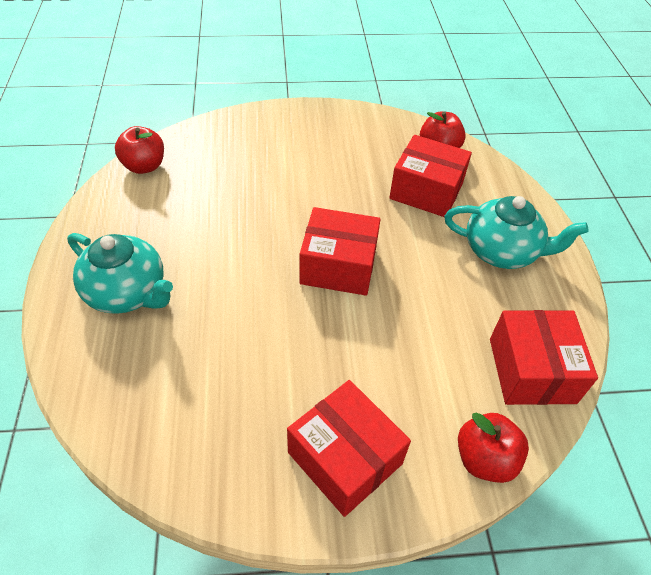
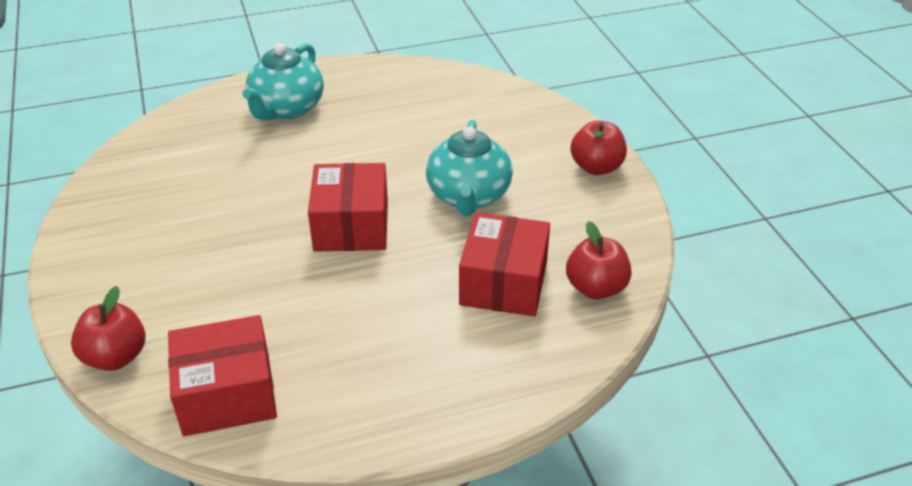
camera: 80 degrees right, 10 degrees down
(144, 166) = (453, 79): red apple -> red apple (596, 167)
(345, 458) = (120, 261): red box -> none
(501, 251) = (414, 362): turquoise teapot -> turquoise teapot (469, 196)

